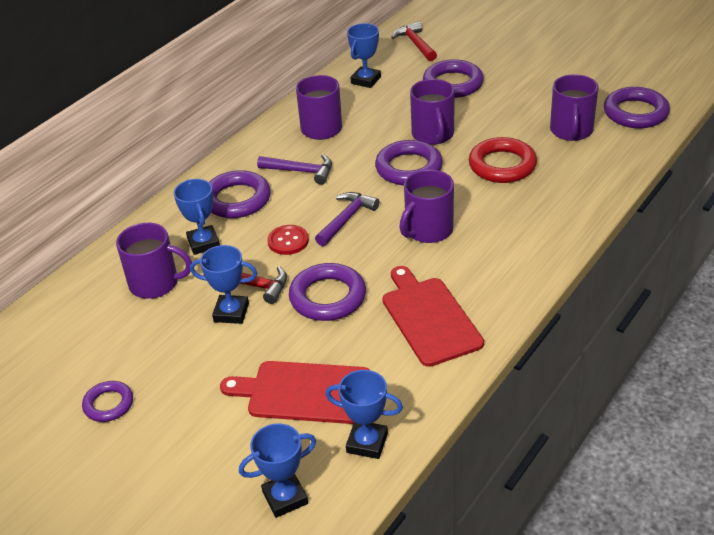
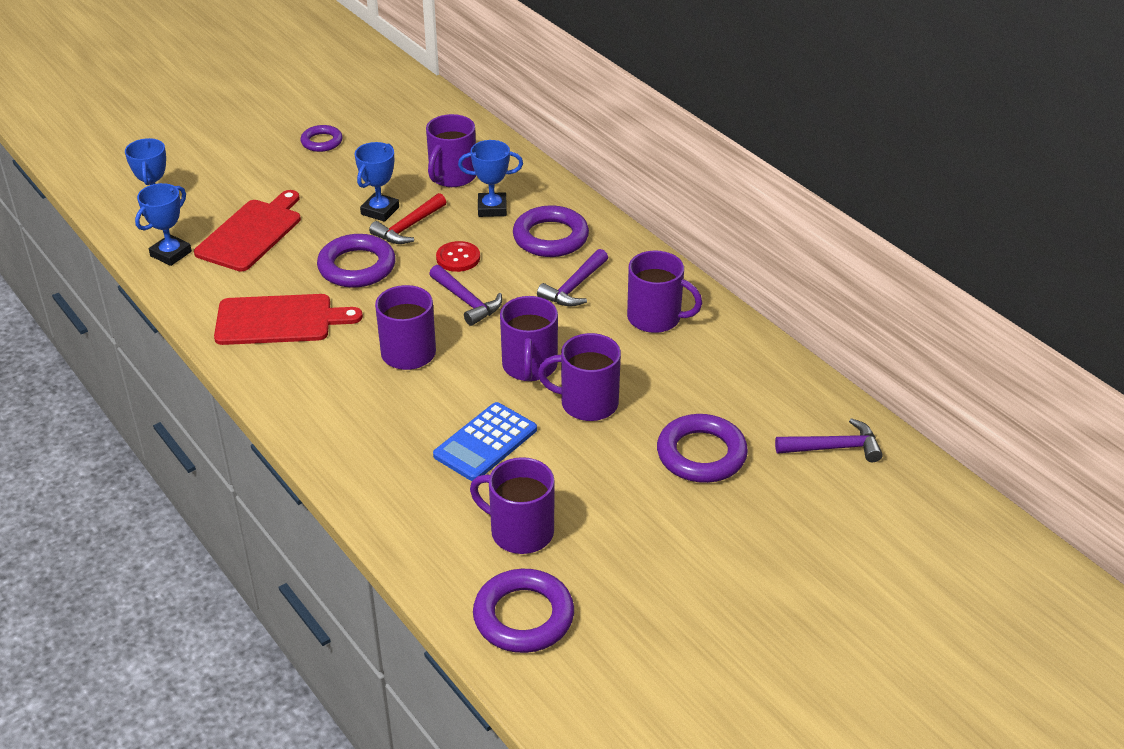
camera: 105 degrees right, 0 degrees up
(366, 80) = (751, 377): blue trophy -> none
(408, 168) = (529, 366): purple ring -> purple mug
(415, 44) = (834, 448): red hammer -> purple hammer
(502, 165) = (485, 443): red ring -> blue calculator

